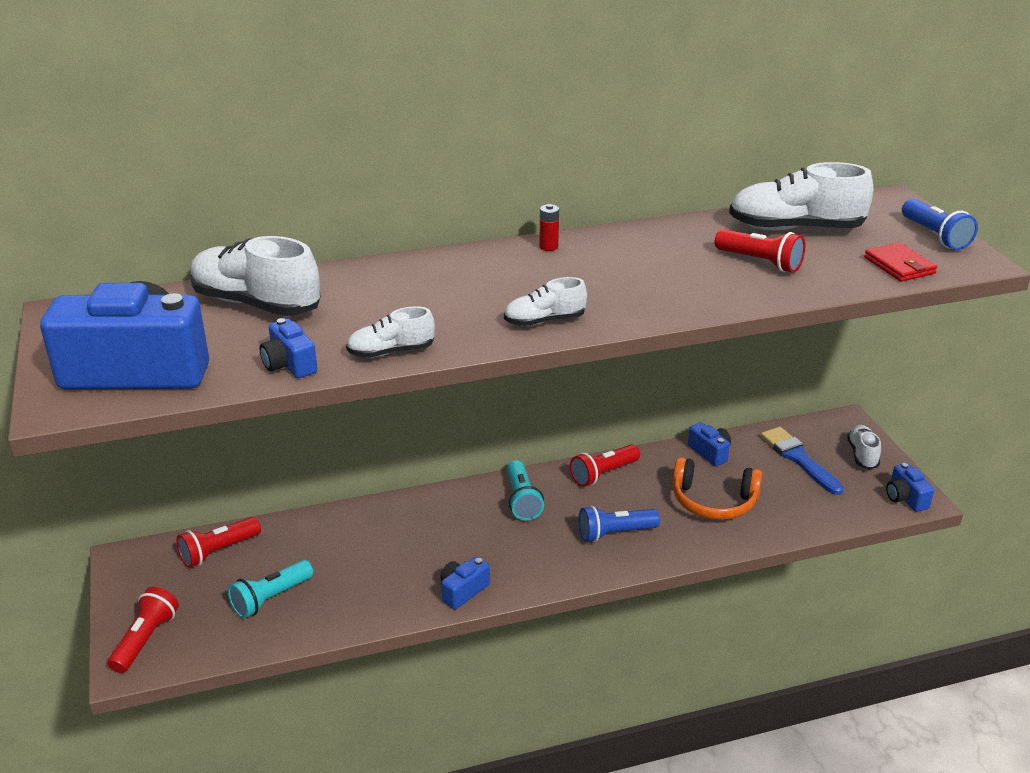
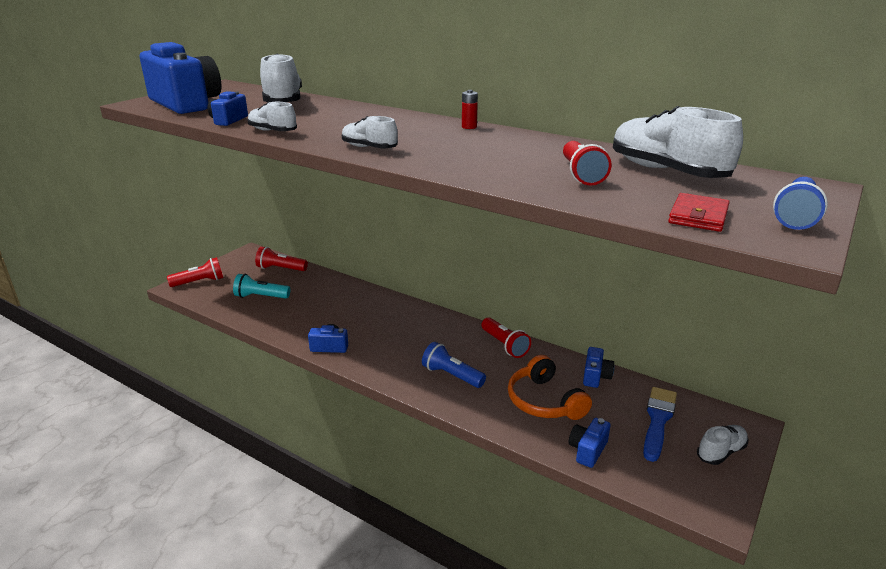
camera: 50 degrees right, 5 degrees down
(522, 500) = (436, 329): turquoise flashlight -> none
(603, 474) = (504, 345): red flashlight -> red flashlight turned 135 degrees counterclockwise
(905, 498) = (705, 502): blue camera -> blue camera (587, 450)

